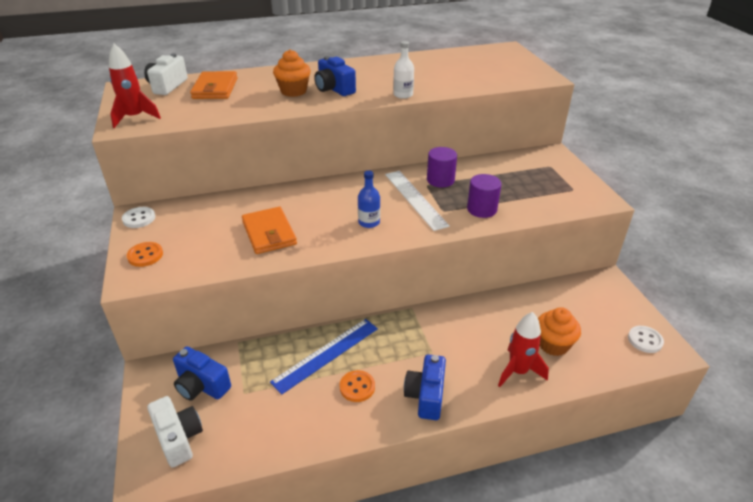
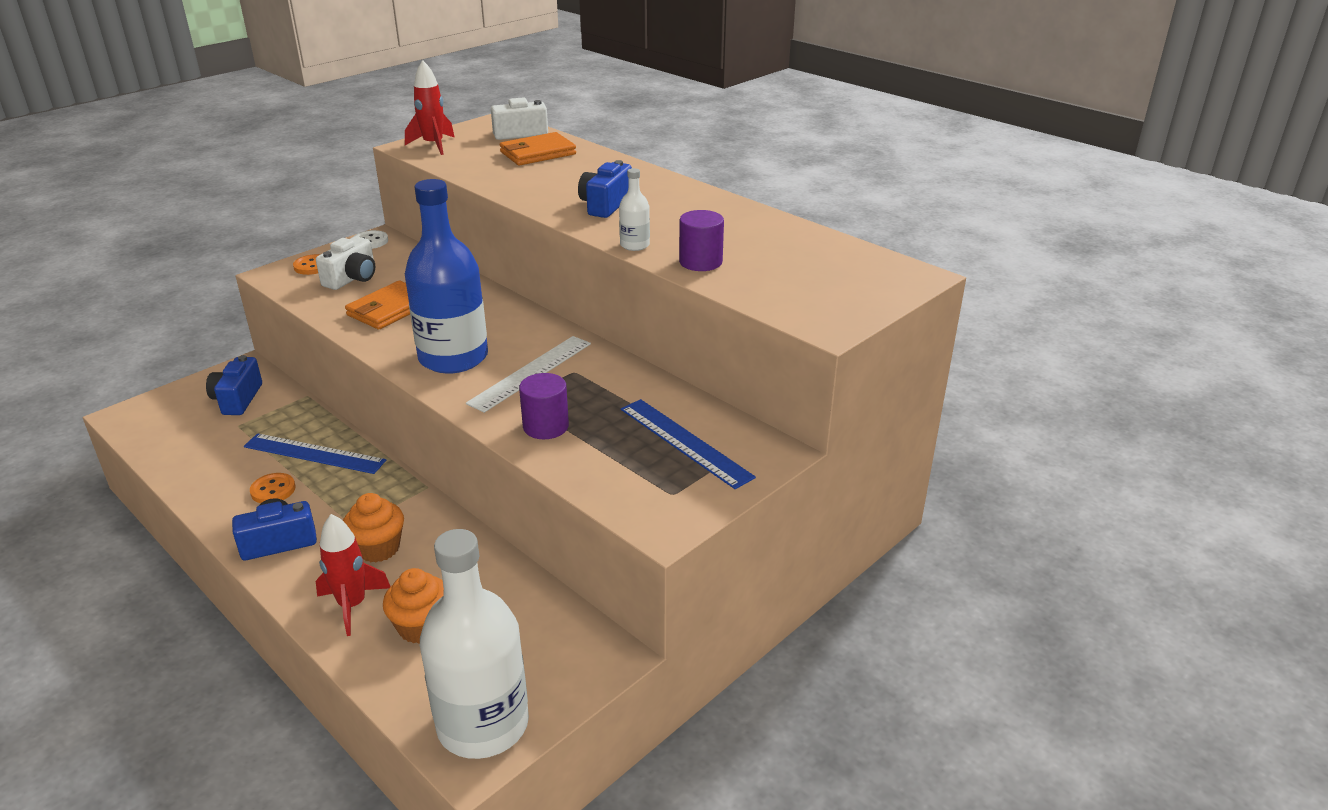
camera: 60 degrees right, 5 degrees down
(178, 438) = (169, 413): white camera -> white camera (352, 278)
(293, 91) = (574, 188): orange cupcake -> orange cupcake (378, 548)
(369, 222) = (453, 358): blue bottle -> blue bottle, size x2.37
(440, 180) = (595, 378): purple cylinder -> purple cylinder (700, 262)
(527, 173) = (685, 442): none -> blue ruler
(645, 340) = (483, 724): white button -> white bottle

